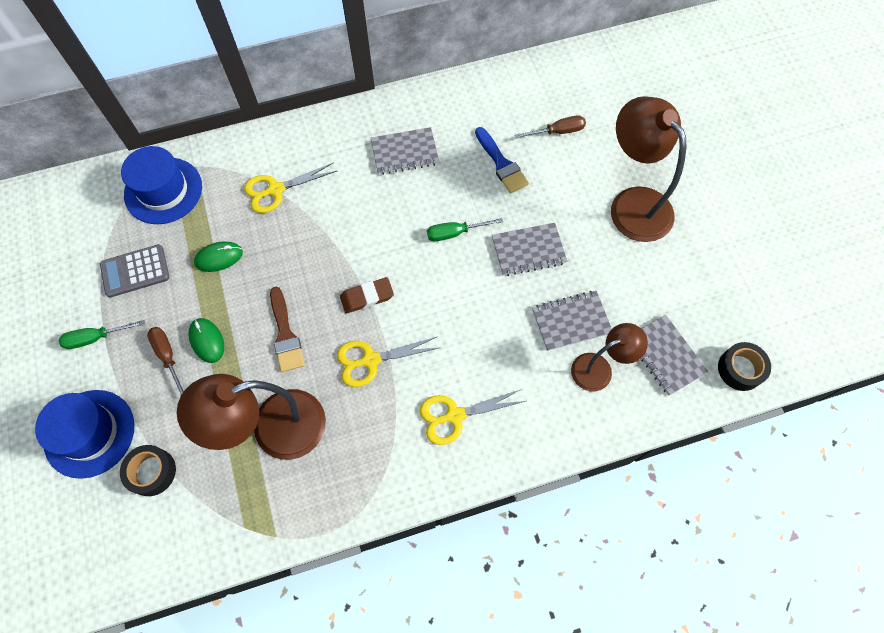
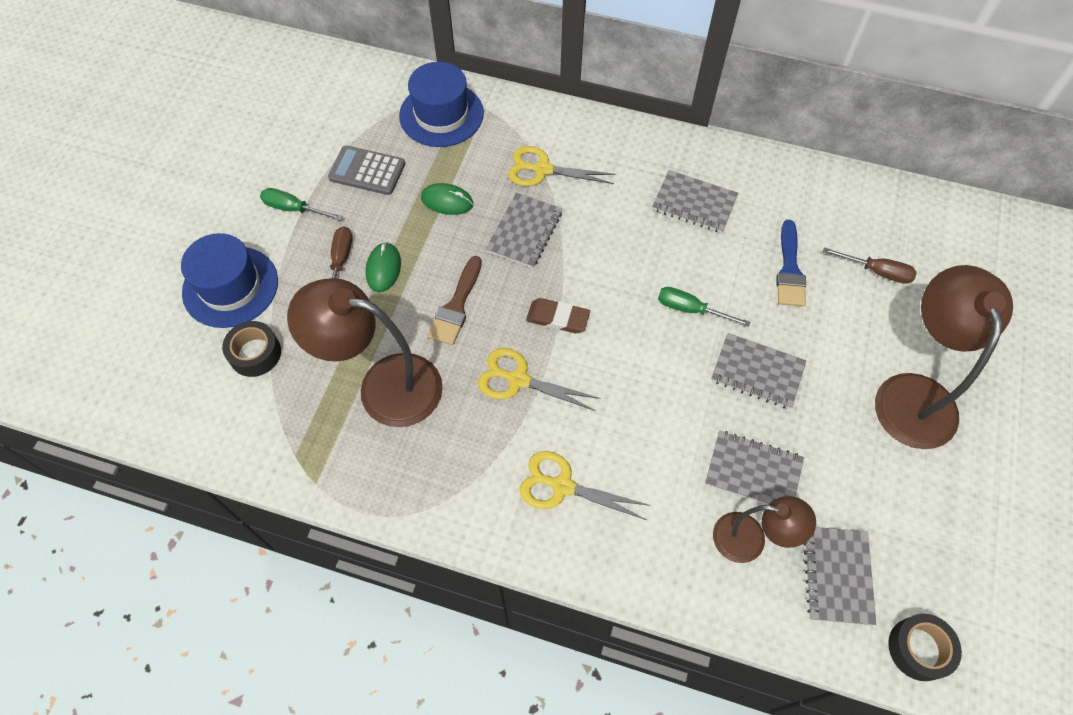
camera: 35 degrees right, 5 degrees down
(296, 246) = (524, 232): none -> grey notebook

